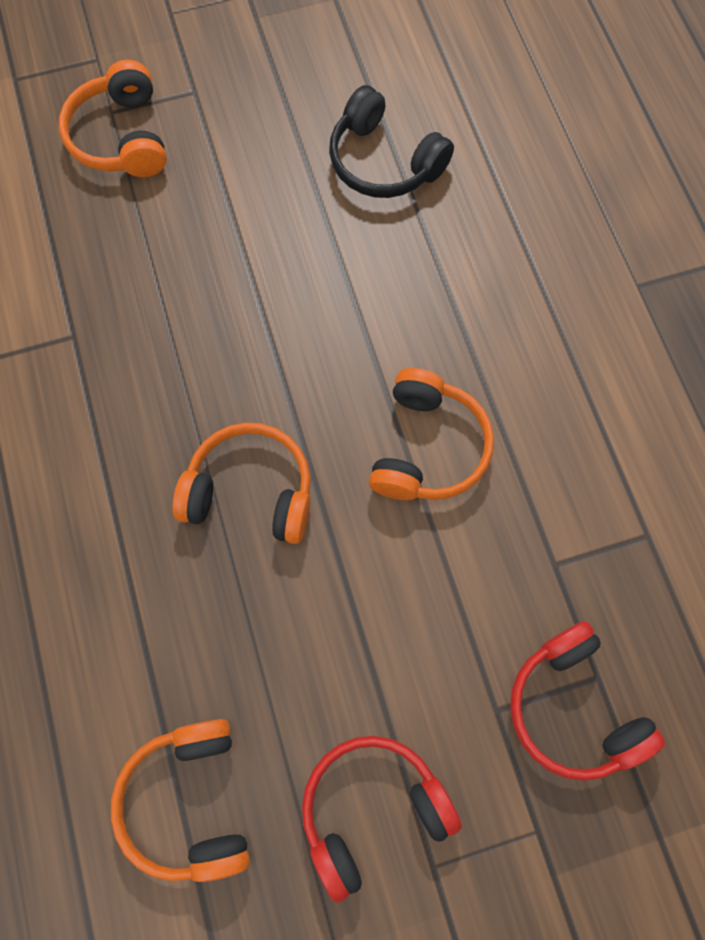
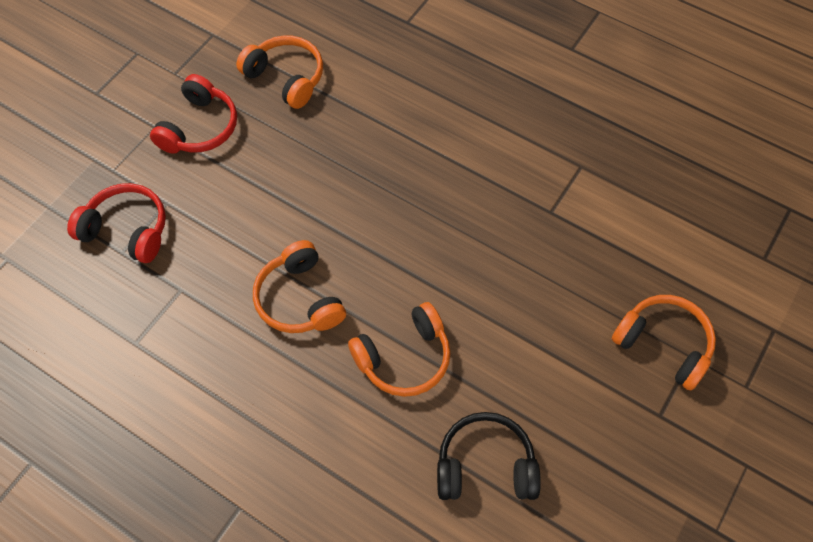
camera: 140 degrees right, 10 degrees down
(250, 491) = (376, 208): orange headphones -> orange headphones (404, 358)

